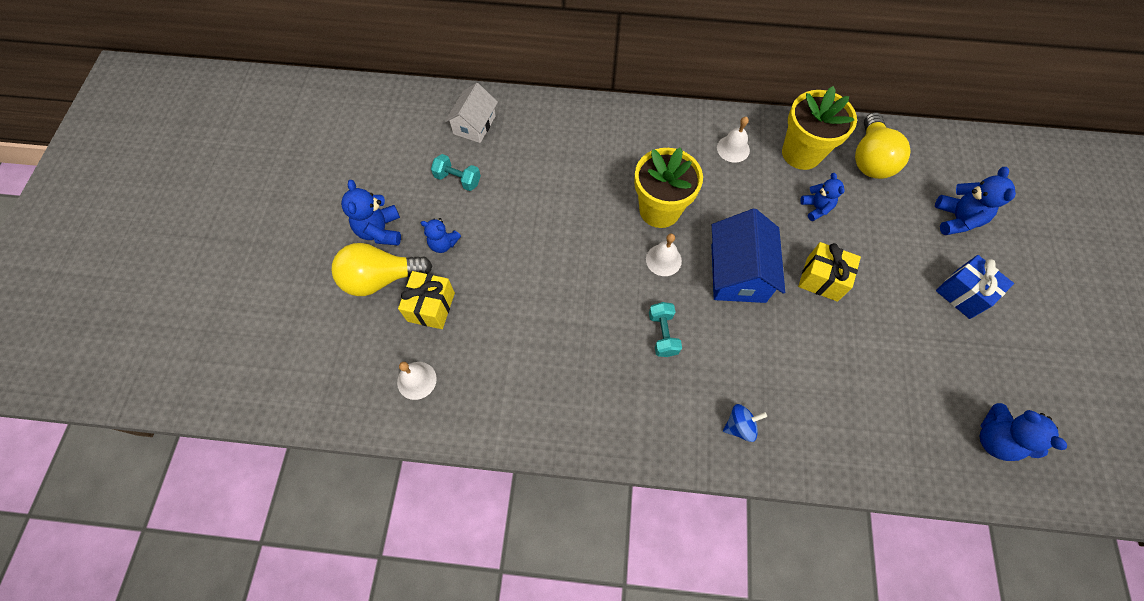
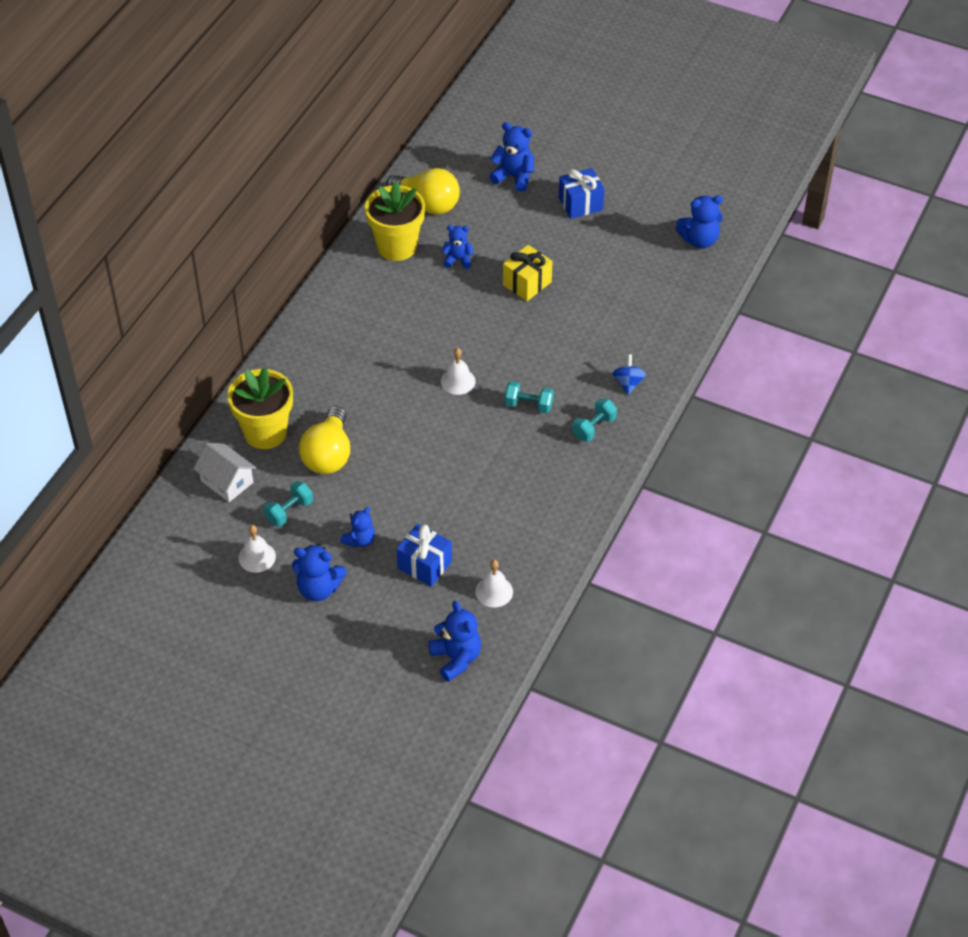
camera: 70 degrees left, 15 degrees down
(328, 372) = (456, 658): none -> blue teddy bear
(381, 278) = (374, 598): yellow light bulb -> yellow light bulb (328, 455)
(431, 307) = (424, 565): yellow gift -> blue gift
(659, 210) = (405, 367): yellow flower pot -> yellow flower pot (265, 432)
(661, 409) = (594, 428): none -> turquoise dumbbell
(733, 149) = (366, 292): white bell -> white bell (257, 557)
(738, 273) = (495, 335): blue house -> none

